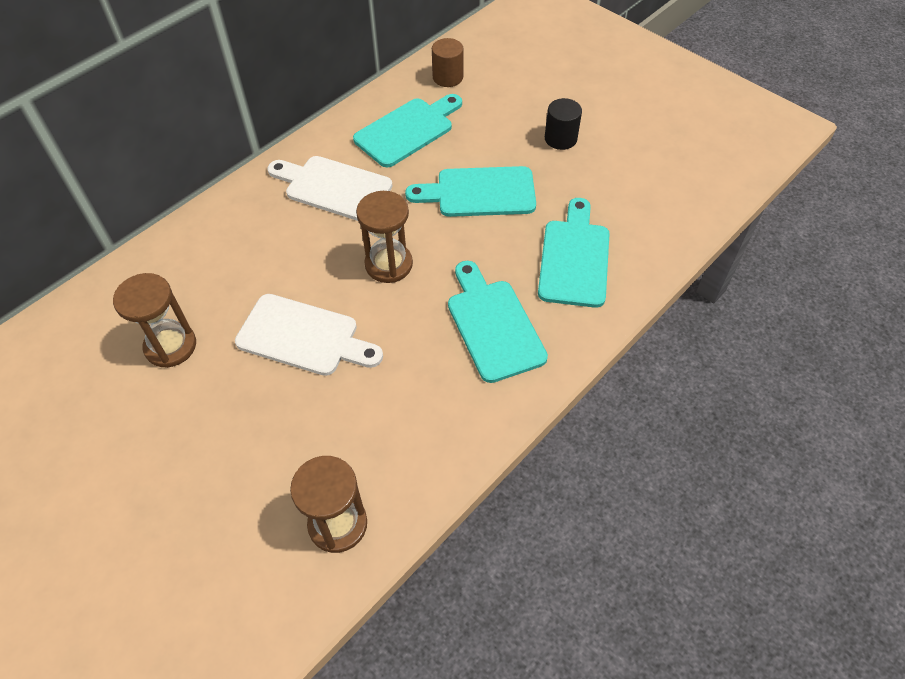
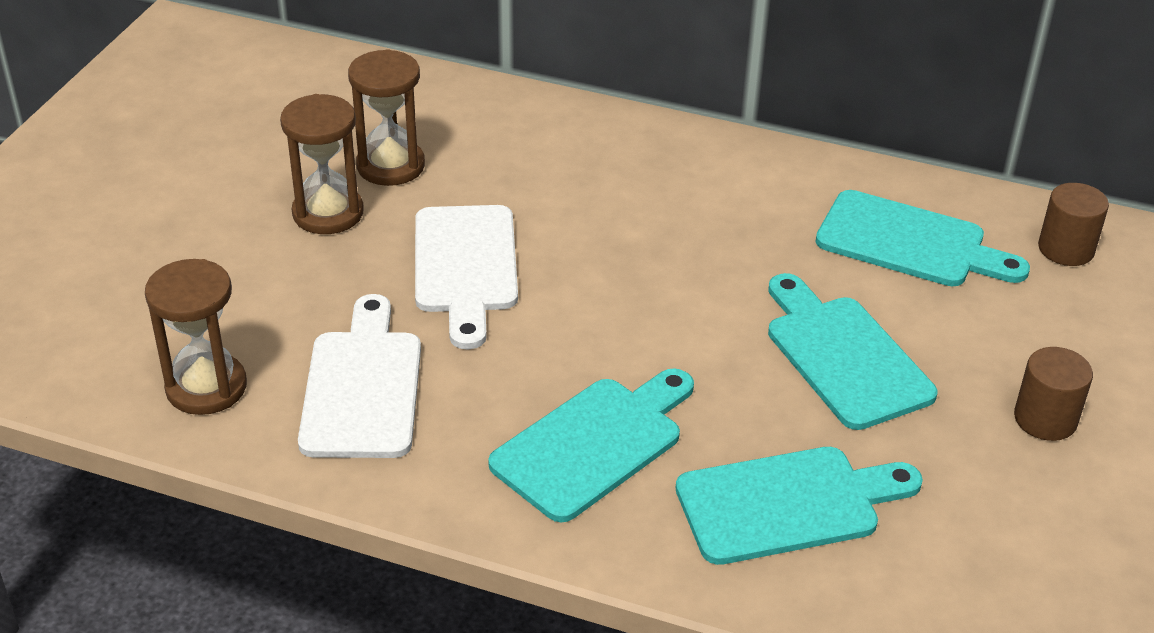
camera: 65 degrees right, 15 degrees down
(334, 188) = (737, 208): white cutting board -> white cutting board (362, 387)
(388, 264) = (635, 304): brown hourglass -> brown hourglass (328, 213)
(560, 138) = (1045, 419): black cylinder -> brown cylinder

